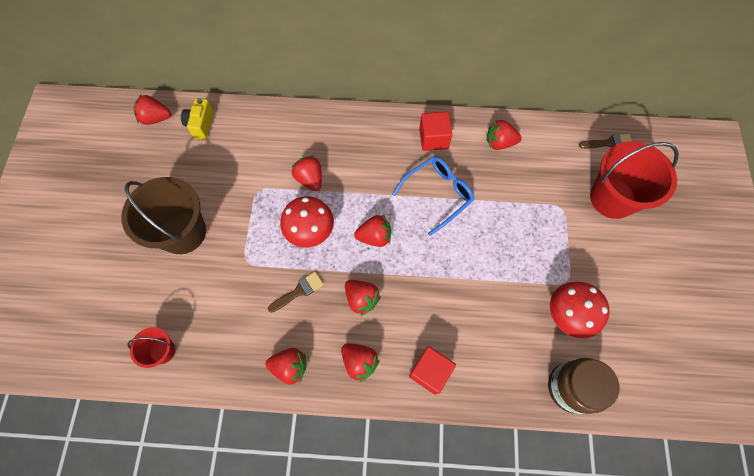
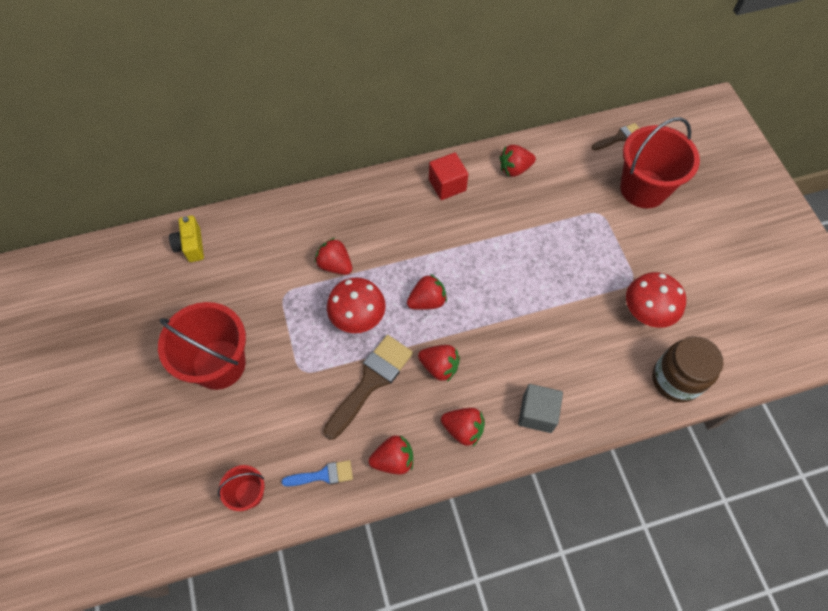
camera: 20 degrees left, 5 degrees down
(156, 118) = (136, 254): red strawberry -> none
(183, 232) = (219, 364): brown bucket -> red bucket
(227, 358) = (323, 475): none -> blue brush
(299, 291) = (371, 381): brown brush -> brown brush, size x1.82
(430, 372) = (537, 413): red cube -> grey cube
(437, 194) = (474, 239): blue glasses -> none

